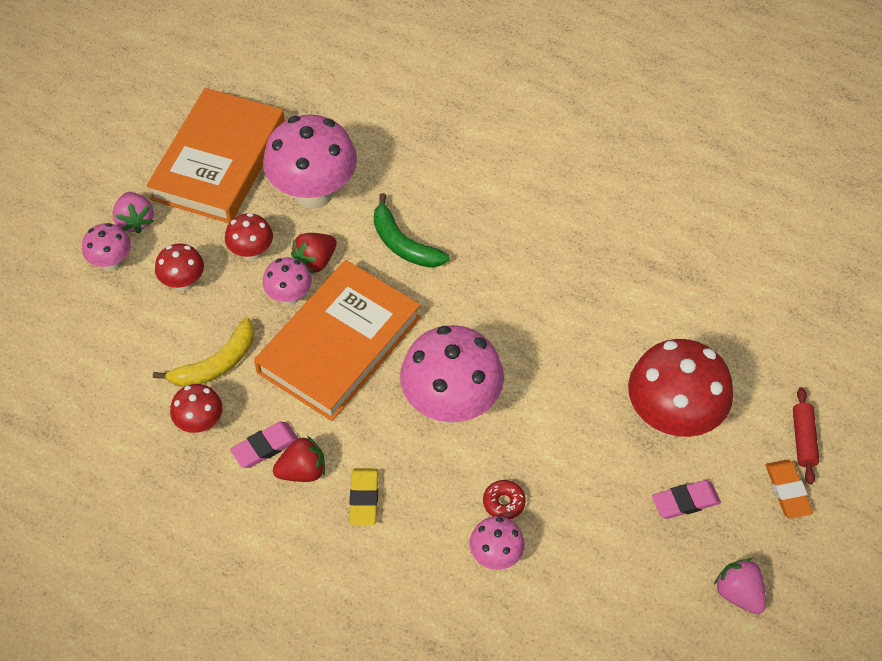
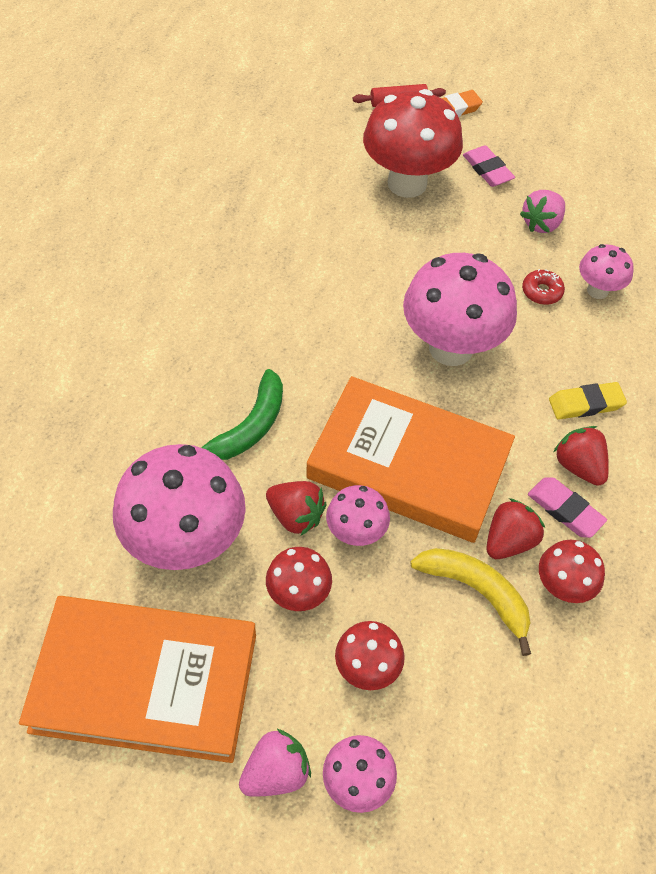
camera: 105 degrees left, 0 degrees up
(250, 398) = (509, 541): none -> red strawberry
(739, 593) = (556, 134): pink strawberry -> pink strawberry (541, 224)

